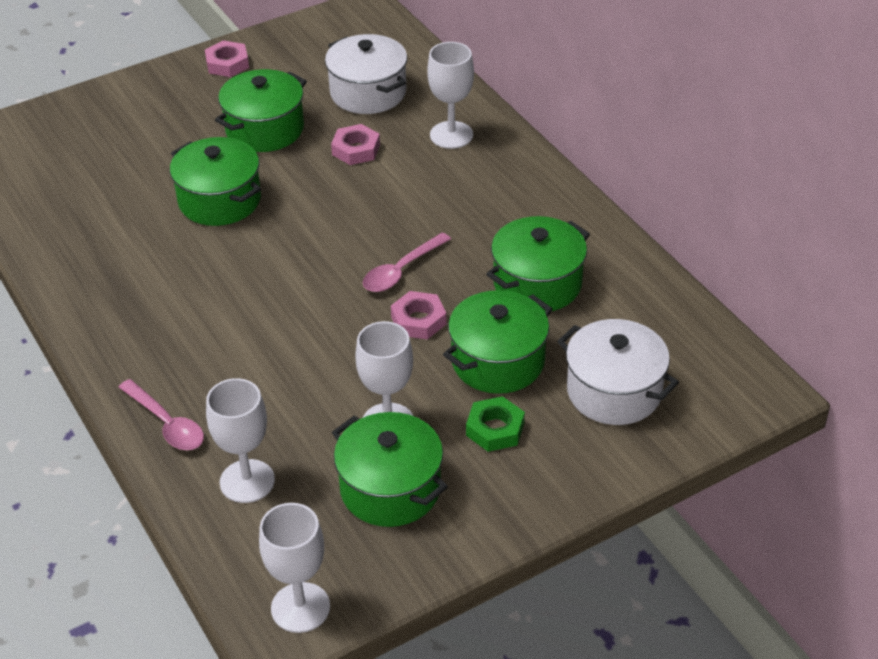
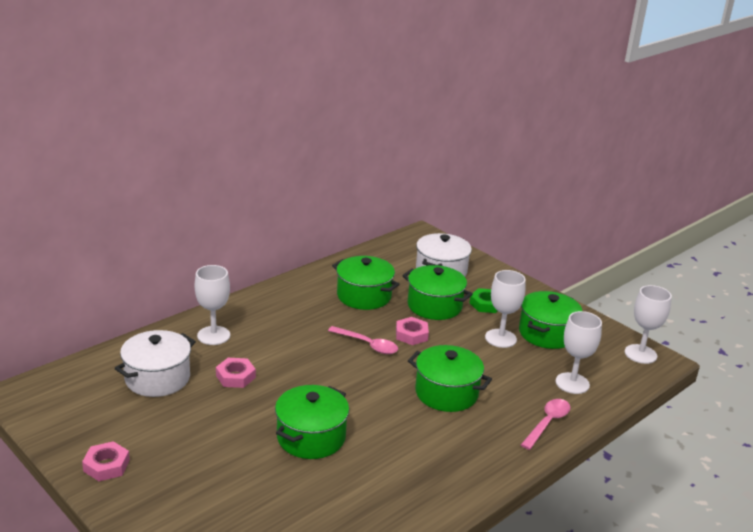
camera: 105 degrees left, 15 degrees down
(265, 129) = (212, 427): green pot -> green pot (446, 393)

